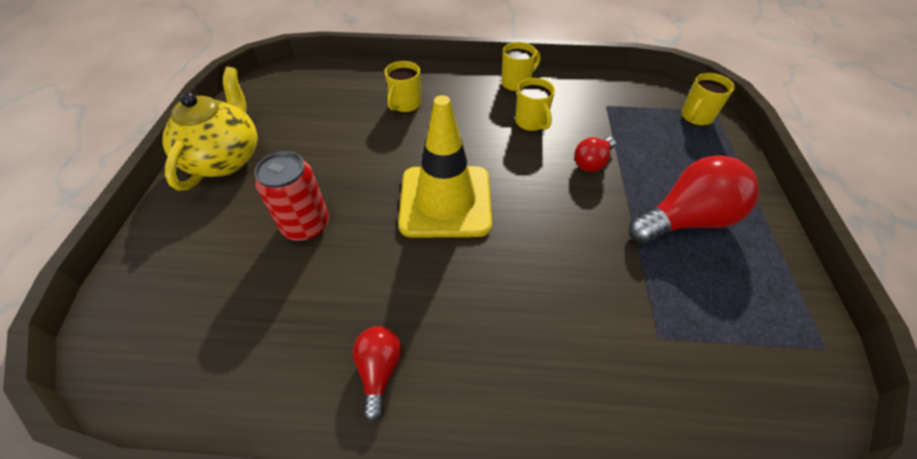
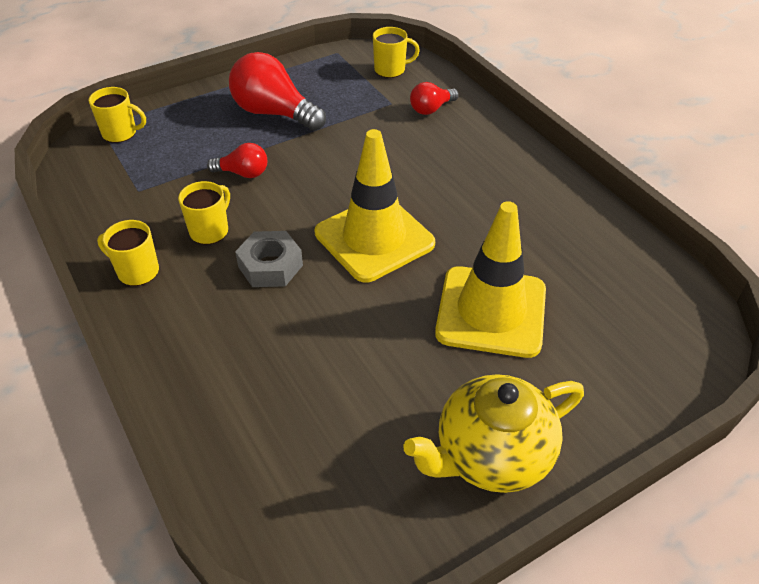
camera: 125 degrees left, 5 degrees down
(306, 225) = (491, 311): red can -> yellow traffic cone
(379, 371) = (541, 197): red light bulb -> red light bulb (431, 109)
(405, 104) = (254, 349): yellow mug -> yellow mug (391, 70)
(468, 136) = (270, 266): none -> grey nut

